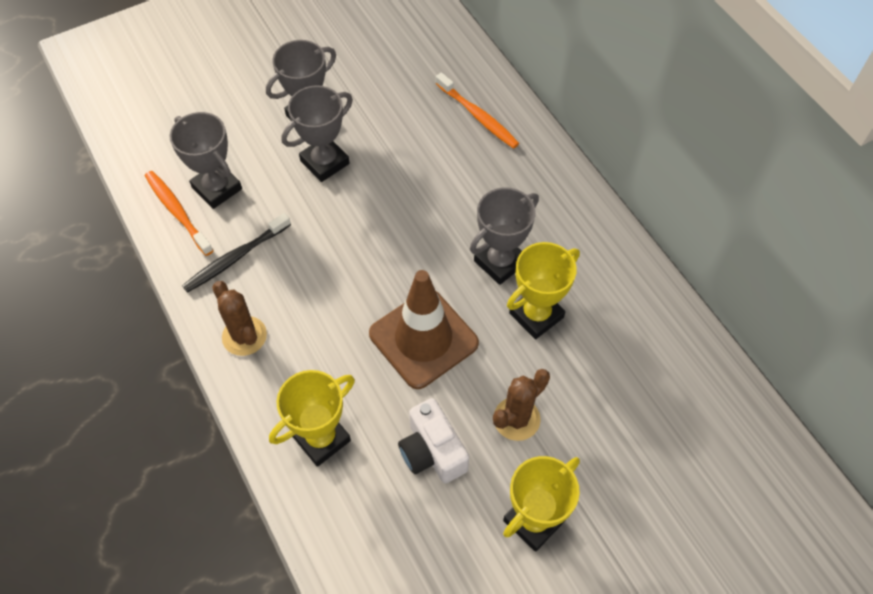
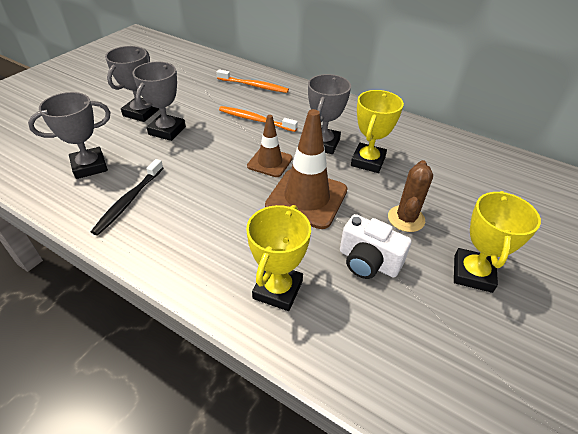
camera: 30 degrees left, 15 degrees down
(177, 212) = (62, 189): orange toothbrush -> orange toothbrush (255, 120)
(217, 188) = (89, 166): grey trophy -> grey trophy turned 45 degrees counterclockwise
(244, 336) = (166, 246): brown cactus -> none
(415, 265) = (270, 162): none -> brown traffic cone

